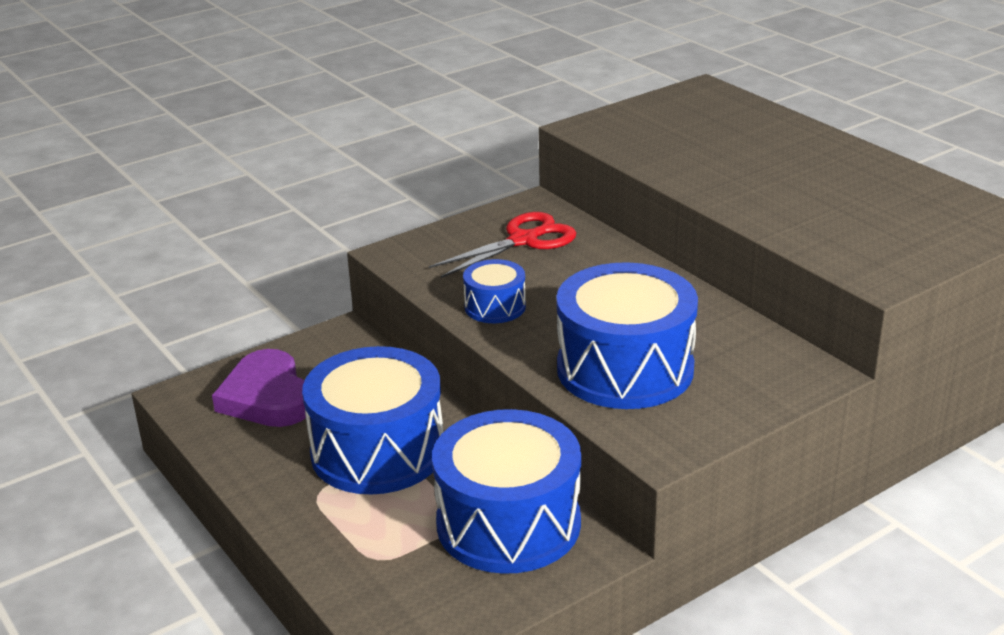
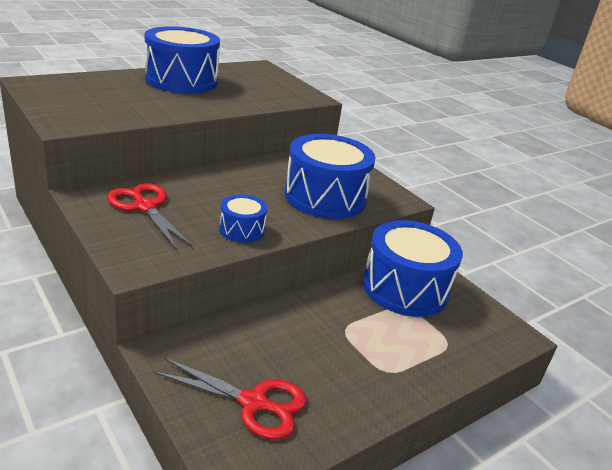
camera: 95 degrees left, 0 degrees up
(267, 397) = (253, 403): purple heart -> red scissors
(378, 451) = (335, 338): blue drum -> blue drum (182, 80)

